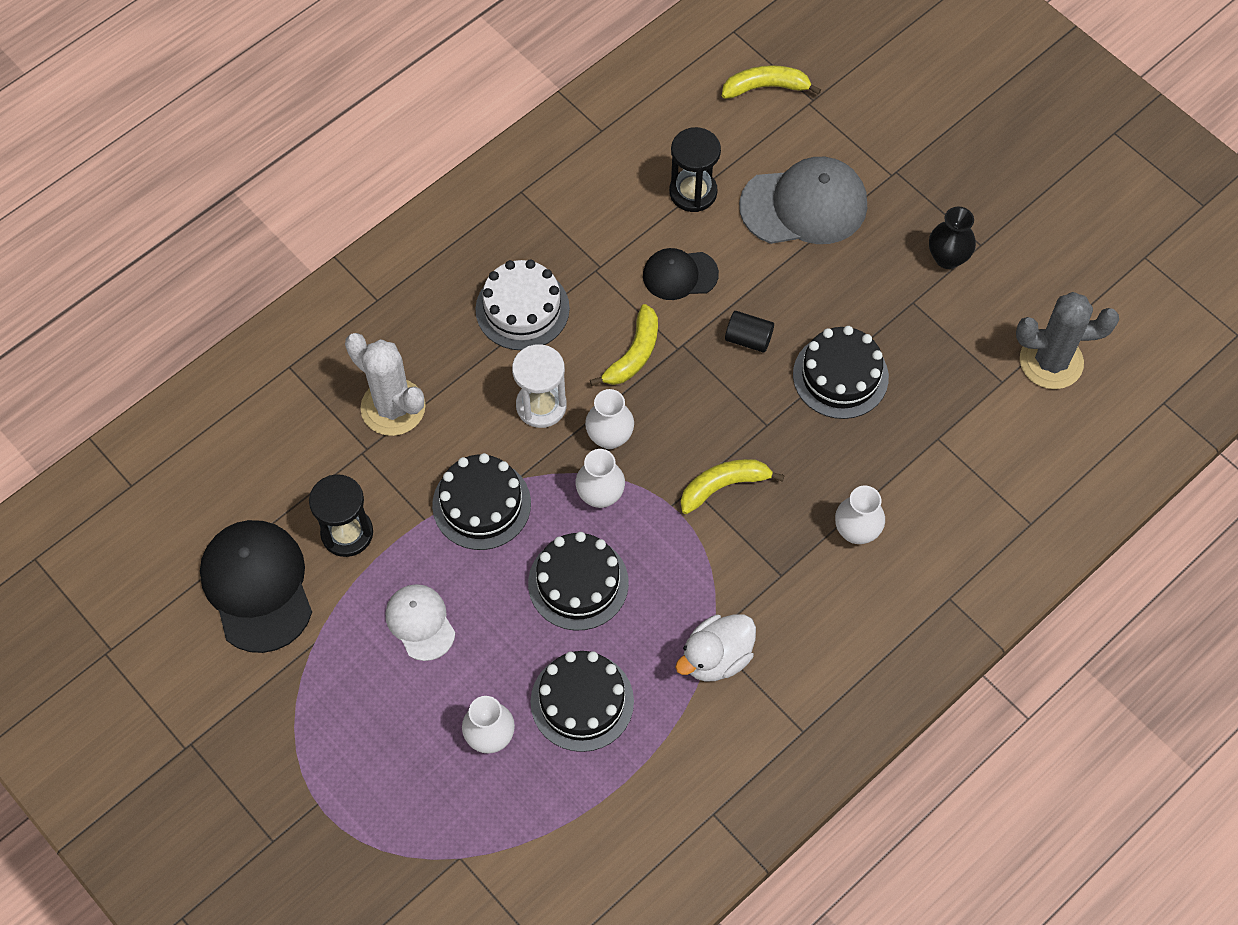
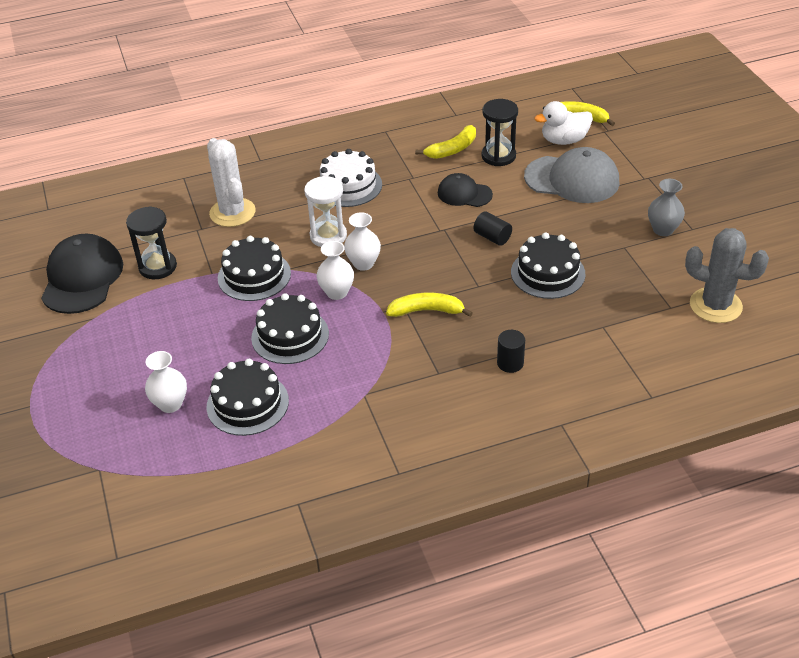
camera: 25 degrees right, 20 degrees down
(420, 622) = (170, 326): white cap -> none
(633, 354) = (407, 225): yellow banana -> yellow banana (452, 149)
(716, 658) = (360, 407): white duck -> white duck (564, 140)
(856, 531) = (510, 363): white vase -> black cylinder
(947, 258) = (663, 230): black vase -> grey vase

